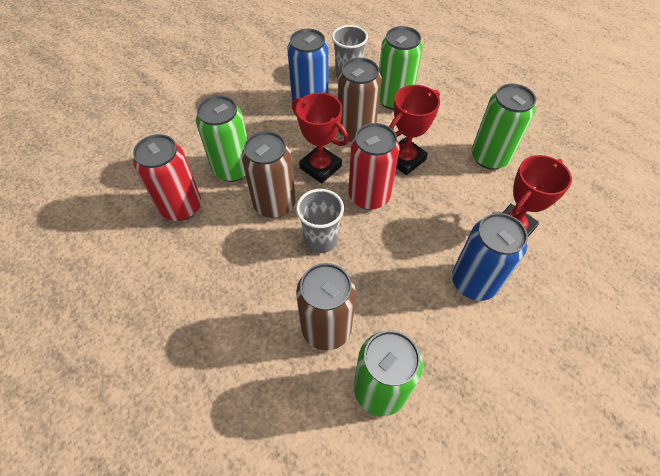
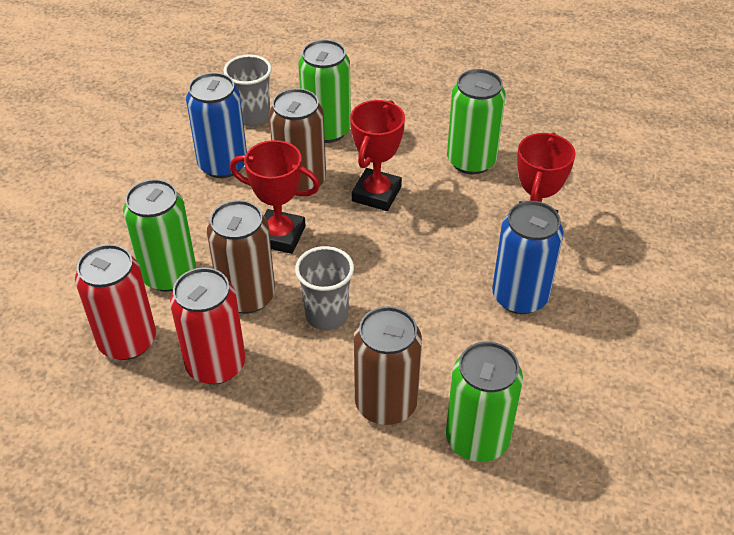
camera: 25 degrees left, 10 degrees down
(369, 196) = (357, 248): red can -> red can (216, 365)

